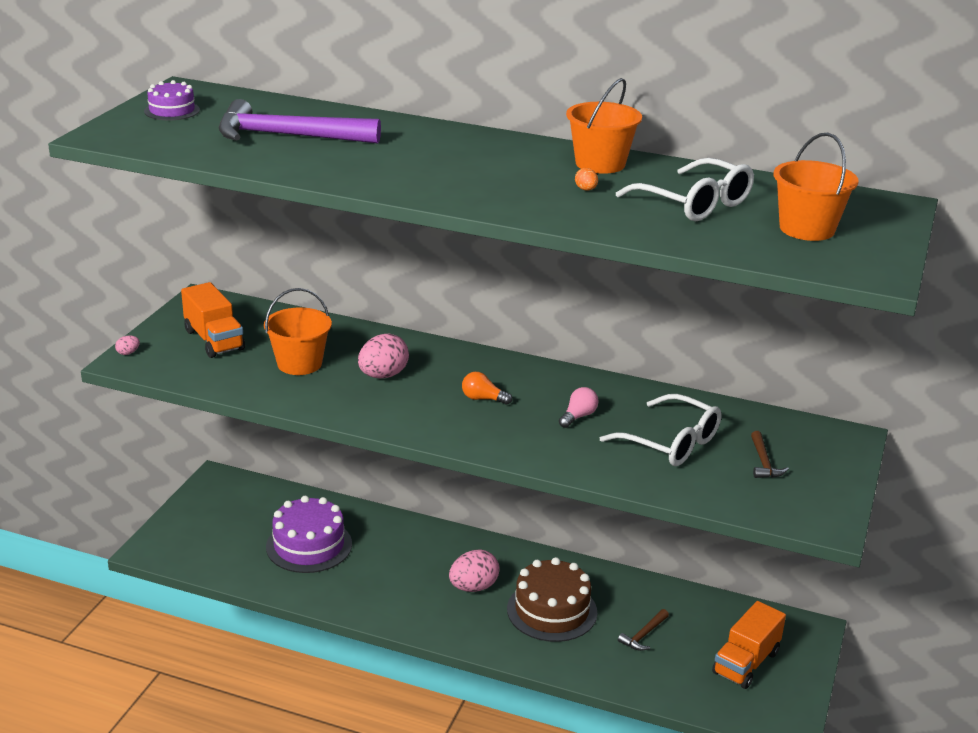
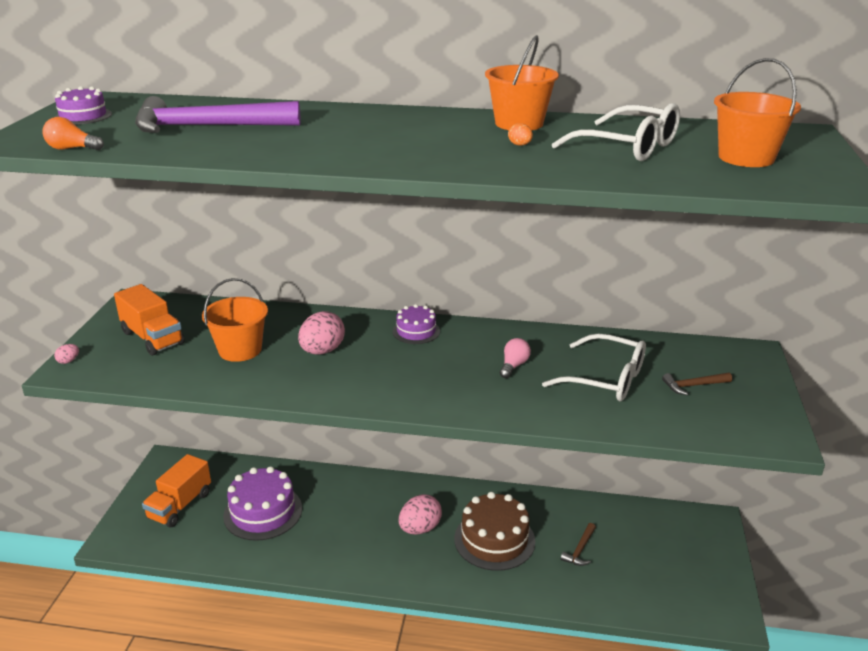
camera: 10 degrees left, 0 degrees up
(483, 399) = (421, 361): orange light bulb -> orange light bulb (72, 149)
(488, 367) = (416, 331): none -> purple cake
(746, 663) = (674, 561): orange truck -> orange truck (180, 505)
(763, 462) = (694, 386): brown hammer -> brown hammer turned 90 degrees clockwise

